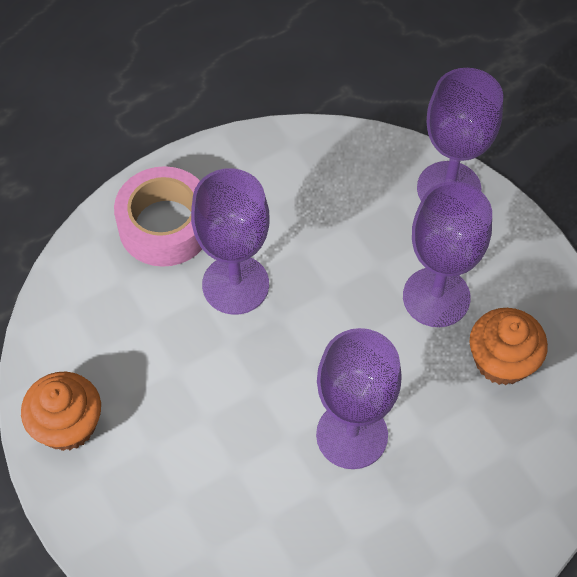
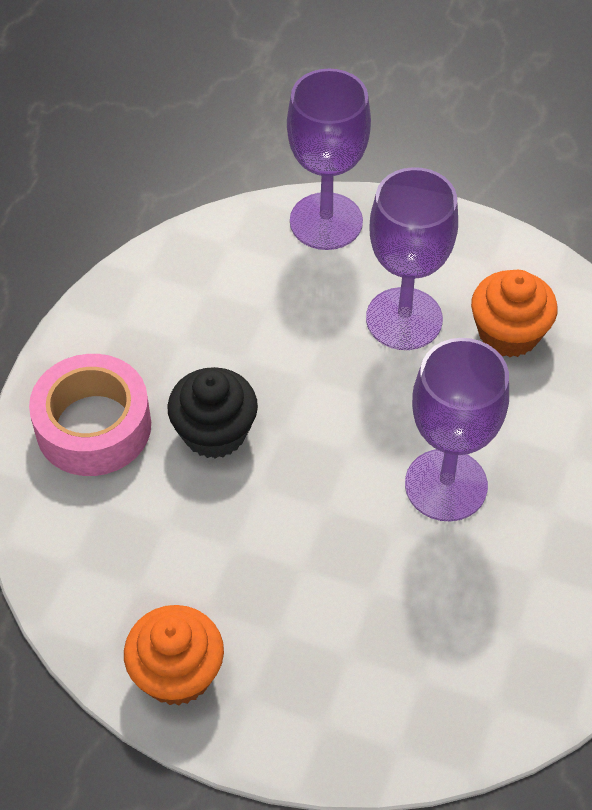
camera: 40 degrees left, 5 degrees down
(235, 284) = (214, 432): purple goblet -> black cupcake

